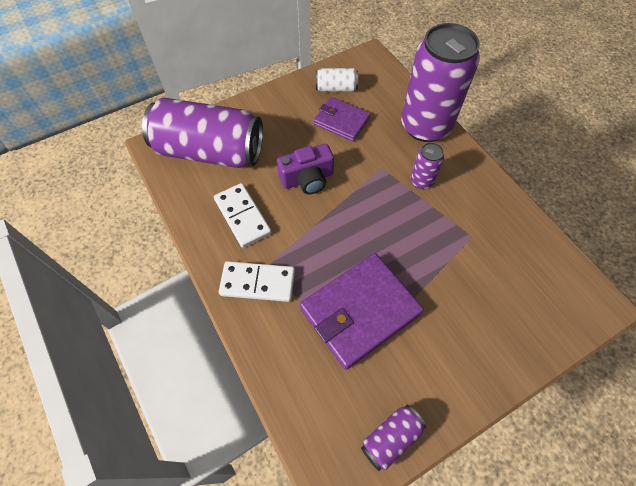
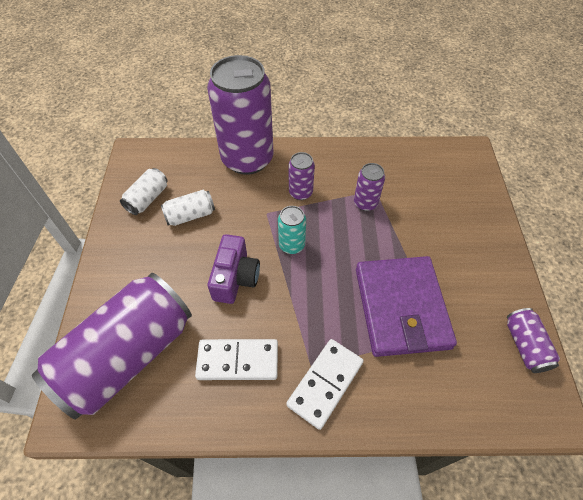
camera: 60 degrees left, 5 degrees down
(341, 121) = (190, 215): purple wallet -> white can
(363, 201) = (292, 245): none -> turquoise can
(450, 235) = (365, 203): none -> purple can

